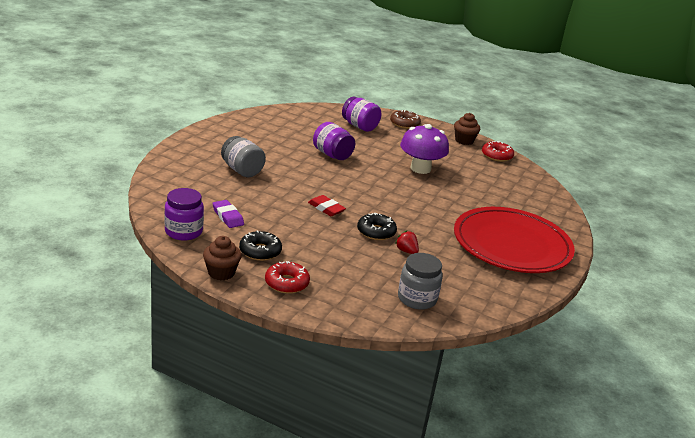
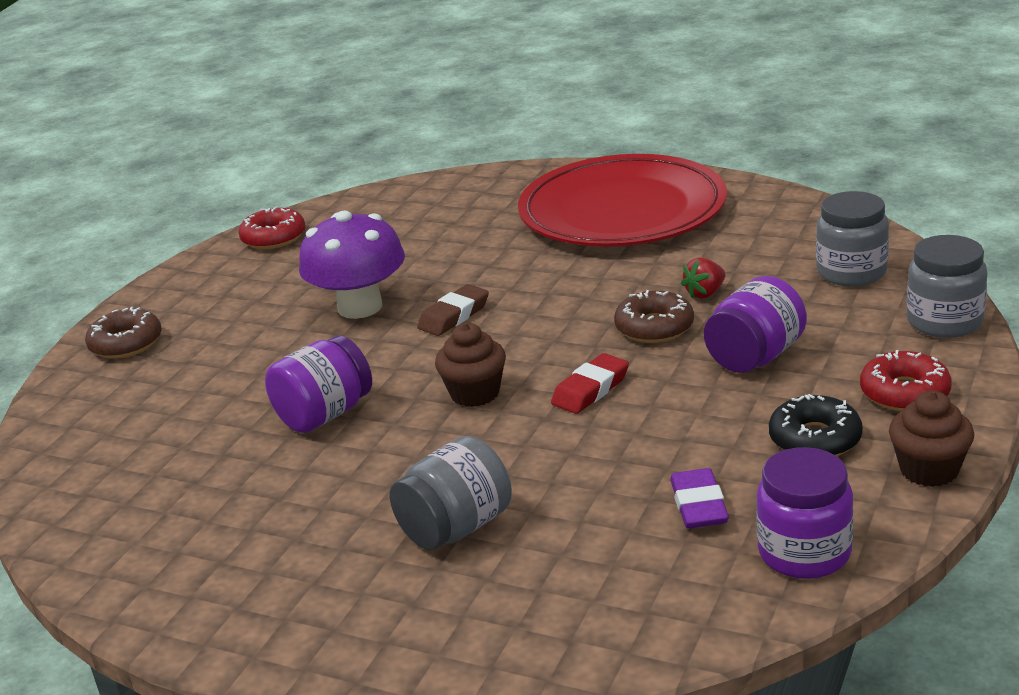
camera: 85 degrees left, 0 degrees up
(228, 217) = (699, 505): purple eraser -> purple eraser turned 60 degrees counterclockwise
(351, 313) = (944, 322): none -> grey jar
(359, 126) = (150, 398): purple jar -> purple jar (755, 357)
(376, 232) = (654, 327): black donut -> brown donut
(405, 187) = (454, 316): none -> brown eraser
(464, 140) = (207, 272): brown cupcake -> brown cupcake (475, 393)

